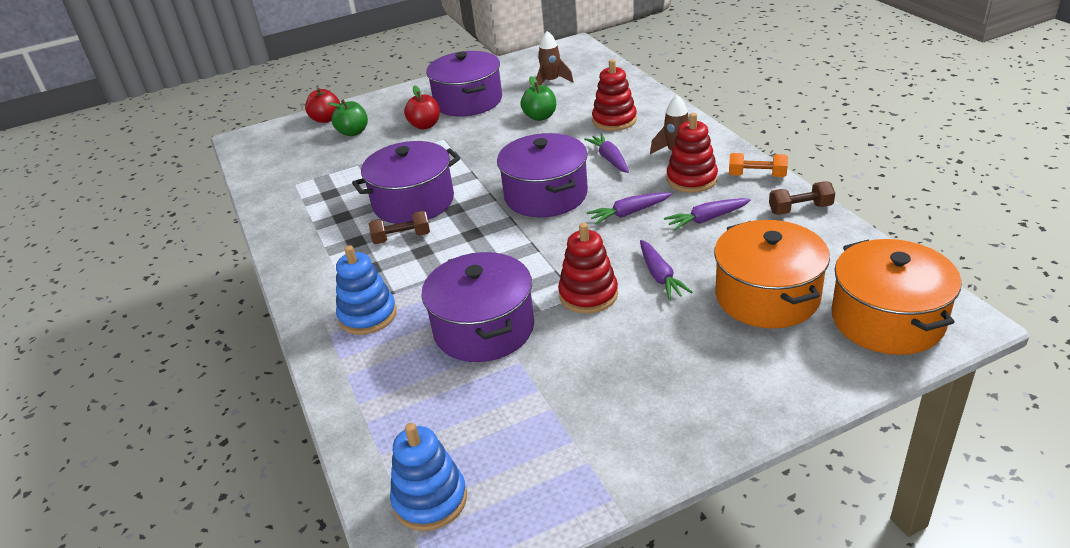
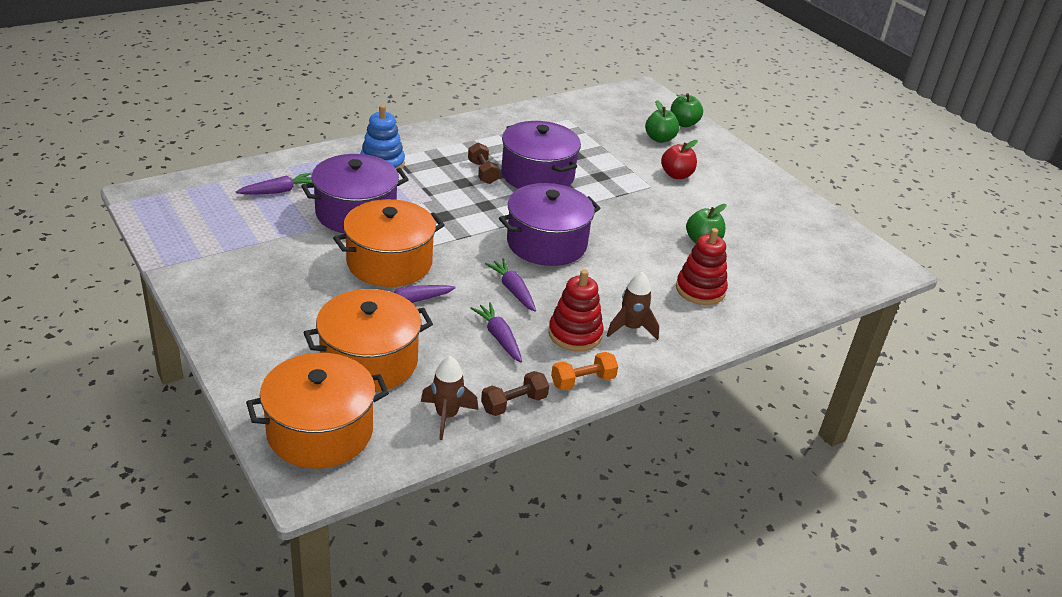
camera: 75 degrees right, 0 degrees up
(326, 119) = (683, 123): red apple -> green apple
(430, 499) = (192, 196): blue stacking toy -> none
(468, 101) = (731, 198): purple pot -> none
(551, 82) = (787, 250): brown rocket -> brown rocket (446, 416)
(588, 295) = (389, 262): red stacking toy -> orange pot
(610, 159) = (615, 283): purple carrot -> purple carrot (278, 191)
(757, 175) = (583, 381): orange dumbbell -> orange dumbbell turned 60 degrees clockwise
(800, 209) = (514, 404): brown dumbbell -> brown dumbbell turned 75 degrees clockwise

